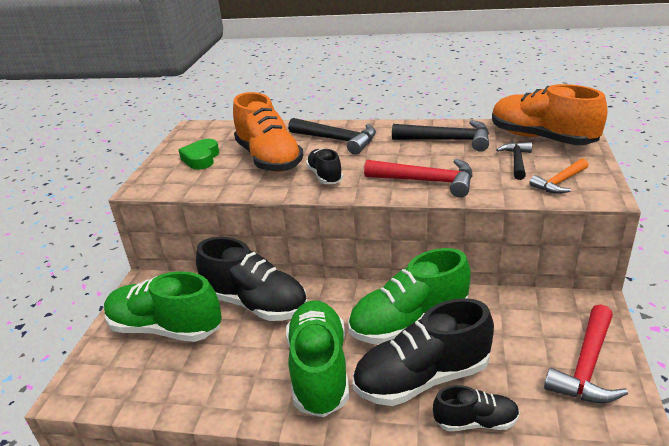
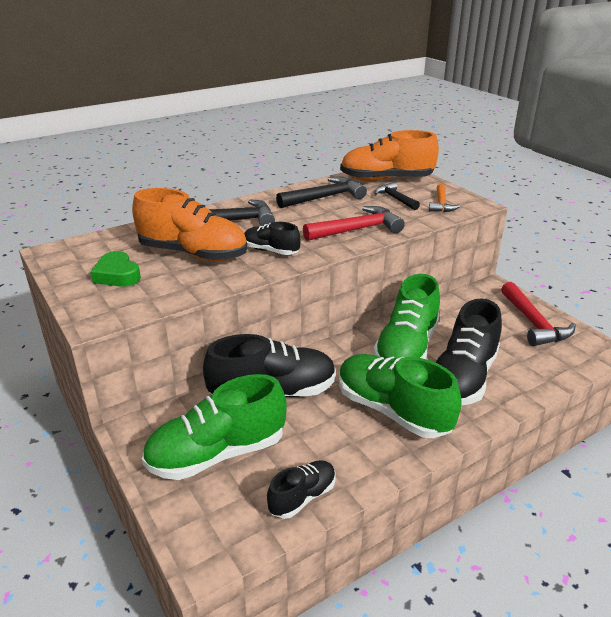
camera: 45 degrees left, 0 degrees up
(475, 422) = (524, 385): black shoe -> black shoe (302, 497)

